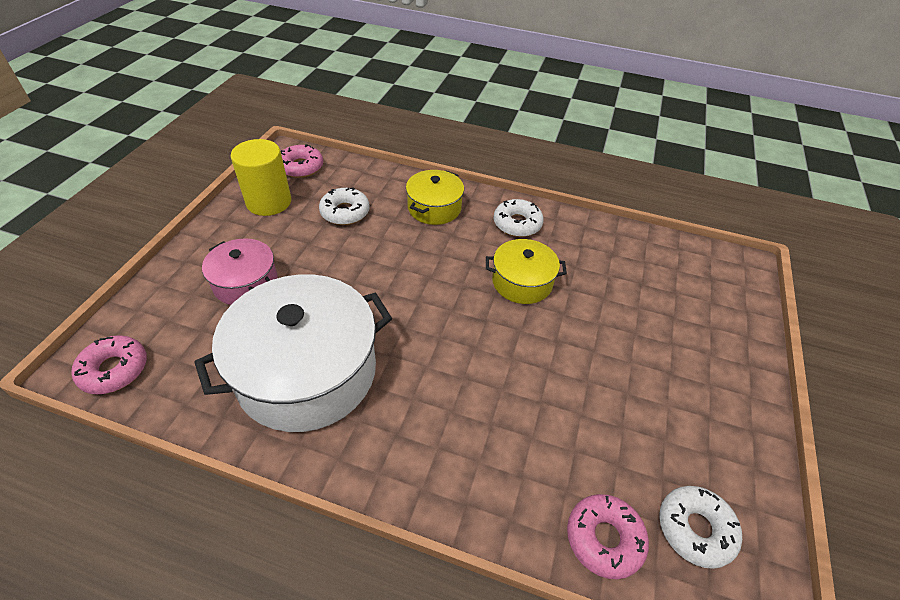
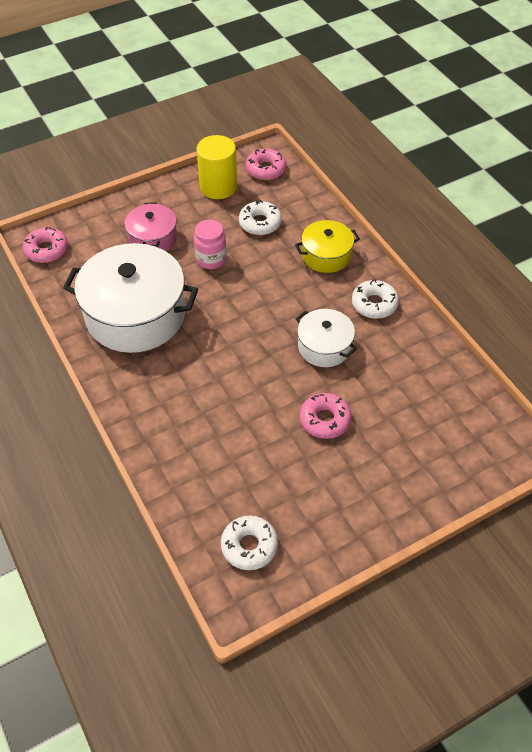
camera: 45 degrees right, 5 degrees up
(332, 268) = (211, 259): none -> pink jar
(522, 282) = (324, 347): yellow pot -> white pot
(604, 538) = (195, 509): pink donut -> pink donut (325, 420)

